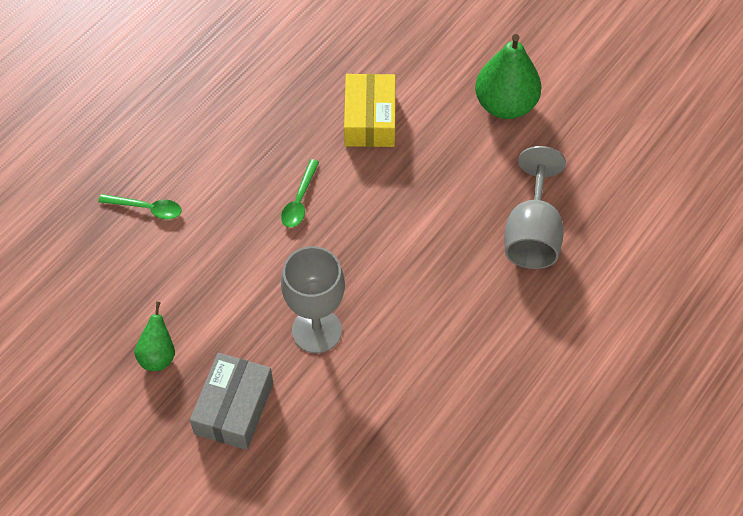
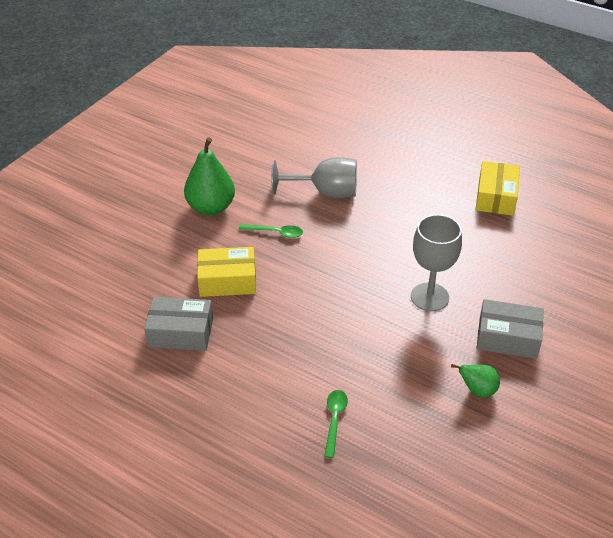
camera: 95 degrees left, 15 degrees down
(293, 76) = (181, 332): none -> grey box
(299, 200) = (313, 317): green spoon -> green spoon (275, 232)
(516, 457) = (496, 197): none -> yellow box

